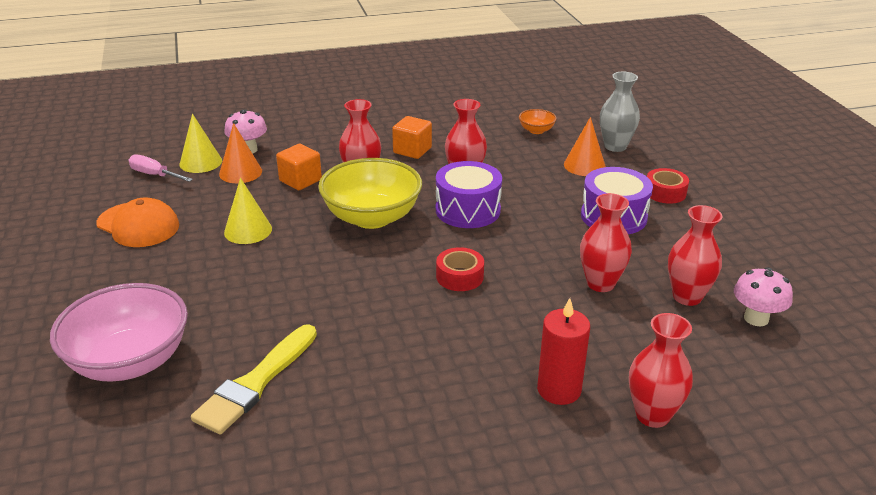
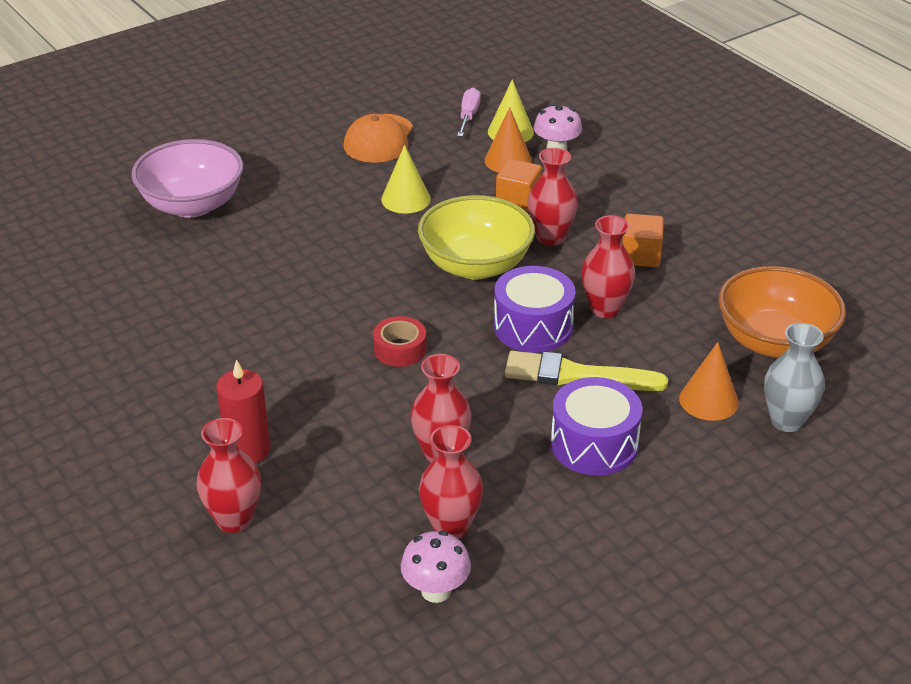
camera: 70 degrees right, 5 degrees up
(256, 383) = (191, 274): yellow brush -> yellow brush (576, 375)
(536, 130) = (774, 342): orange bowl -> orange bowl, size x2.28
(665, 192) = (688, 484): red tape -> none

